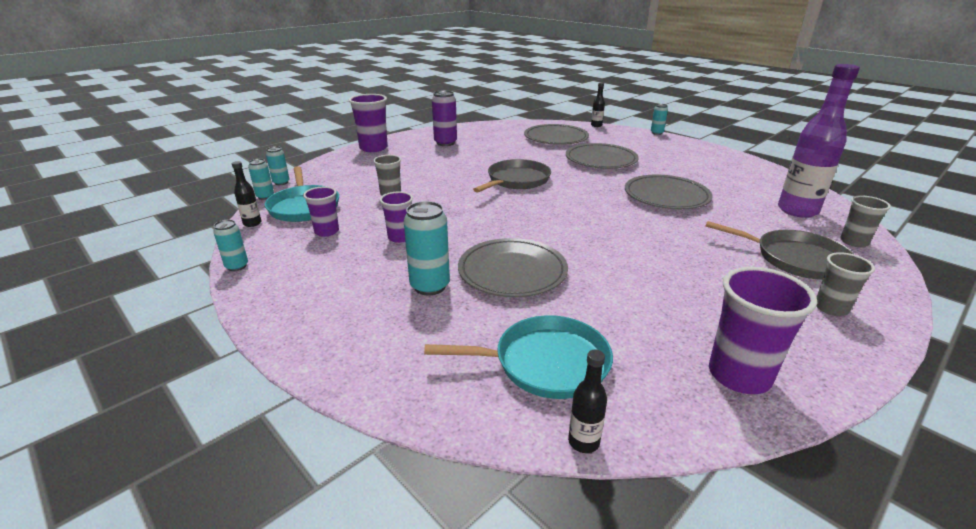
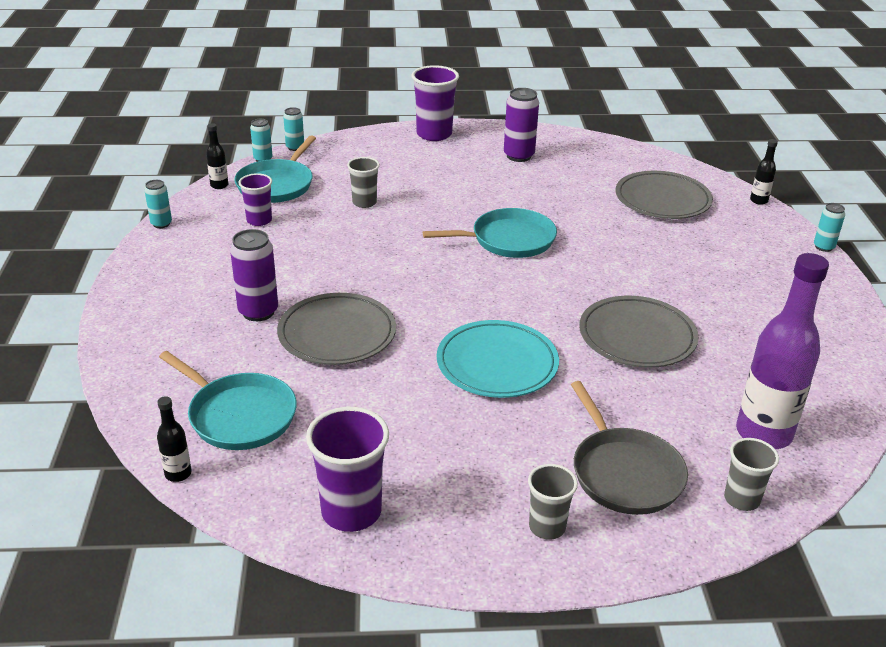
camera: 40 degrees right, 5 degrees up
(400, 237) = (304, 254): purple cup -> none
(430, 286) = (258, 312): turquoise can -> purple can
(516, 180) = (508, 240): grey pan -> turquoise pan
(601, 160) = (657, 255): grey plate -> none
(633, 240) = (497, 364): none -> turquoise plate

